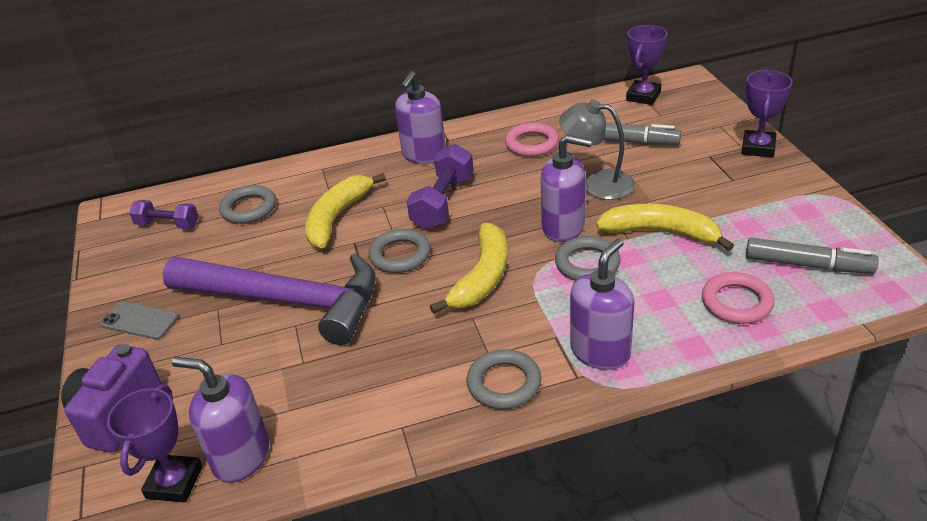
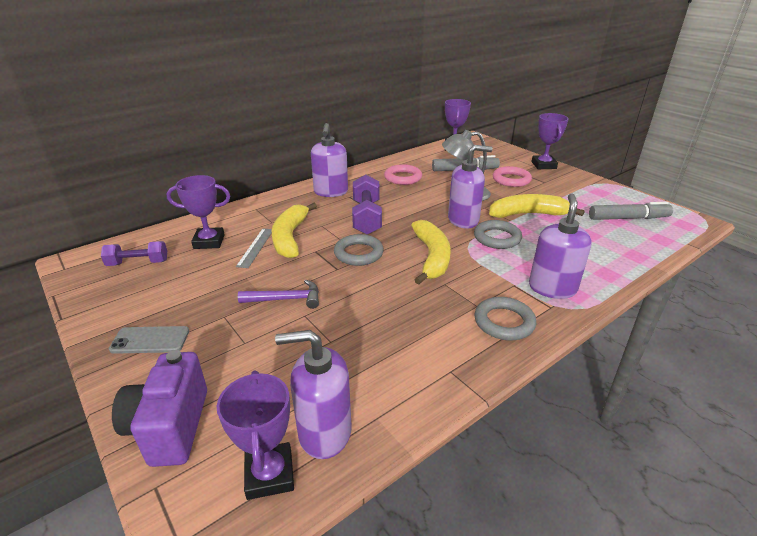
camera: 25 degrees left, 5 degrees down
(249, 208) = (209, 241): grey ring -> purple trophy
(287, 301) = (286, 299): purple hammer -> purple hammer, size x0.42
(292, 225) = (255, 247): none -> grey ruler
(736, 302) = (608, 244): pink ring -> pink ring (511, 180)

